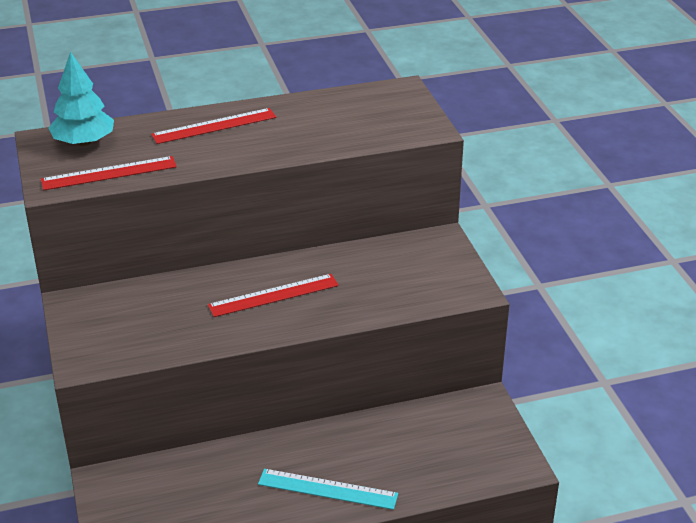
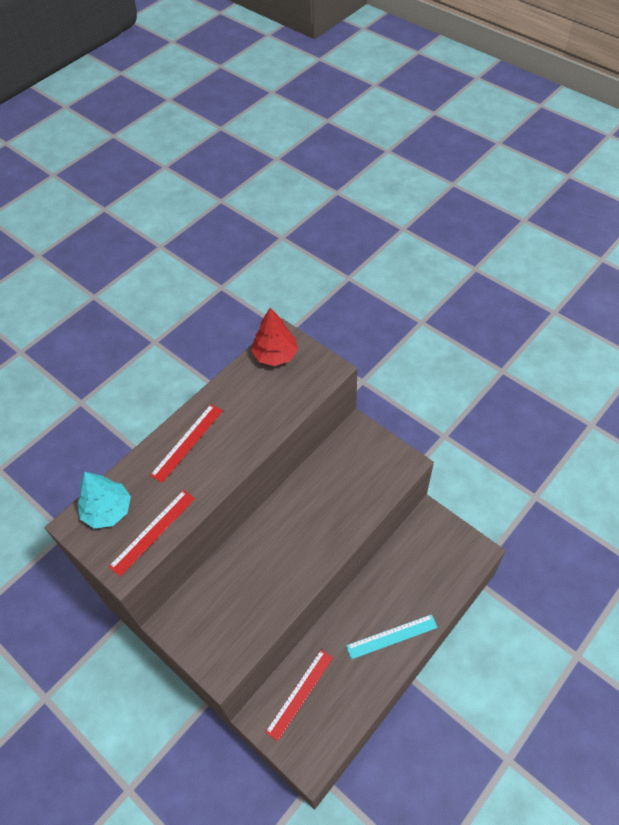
camera: 30 degrees left, 20 degrees up
(273, 295) = (294, 537): red ruler -> red ruler (300, 694)
(379, 98) = (275, 355): none -> red tree

